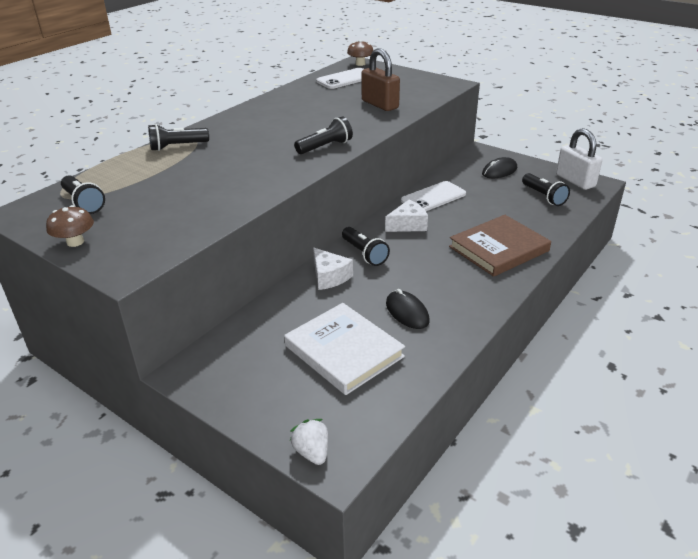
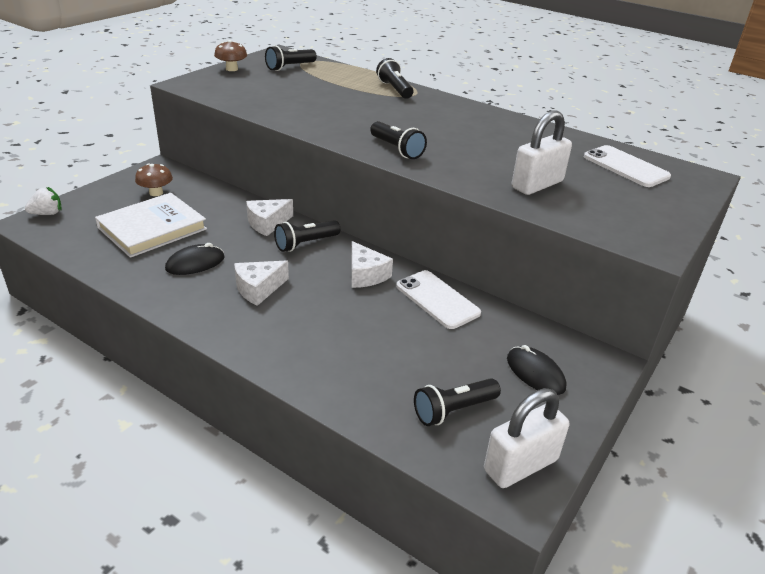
camera: 85 degrees right, 0 degrees up
(360, 64) = (699, 179): brown mushroom -> brown mushroom (156, 193)
(380, 104) = (537, 185): brown padlock -> white padlock
(439, 273) = (258, 289): none -> white cheese
(498, 249) = (303, 340): brown book -> none

